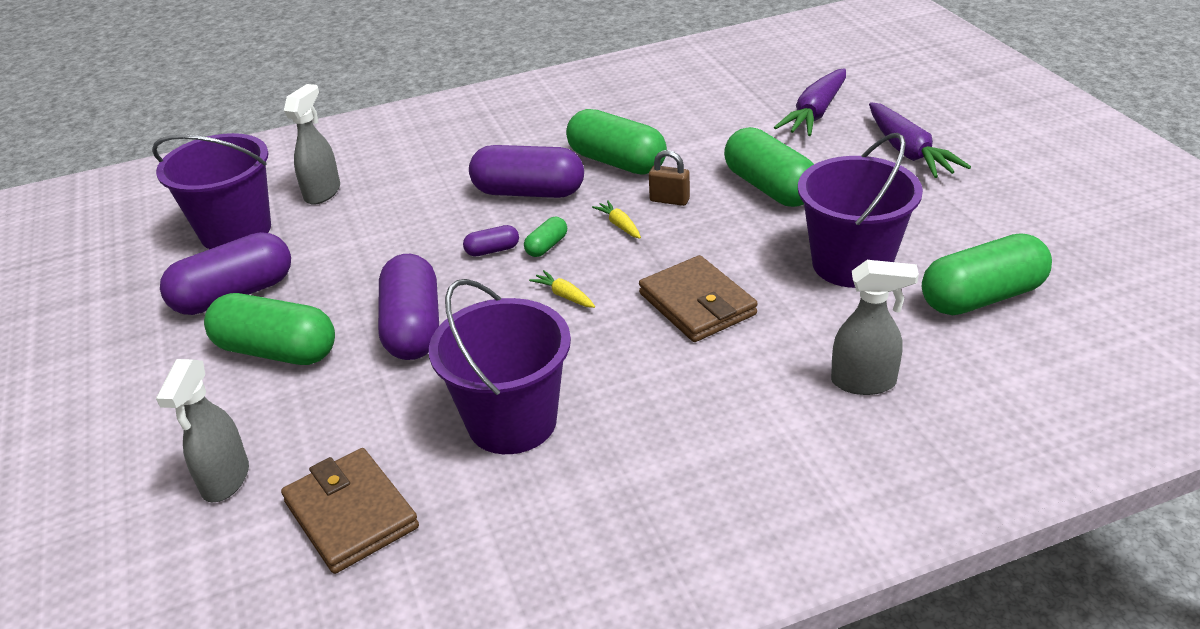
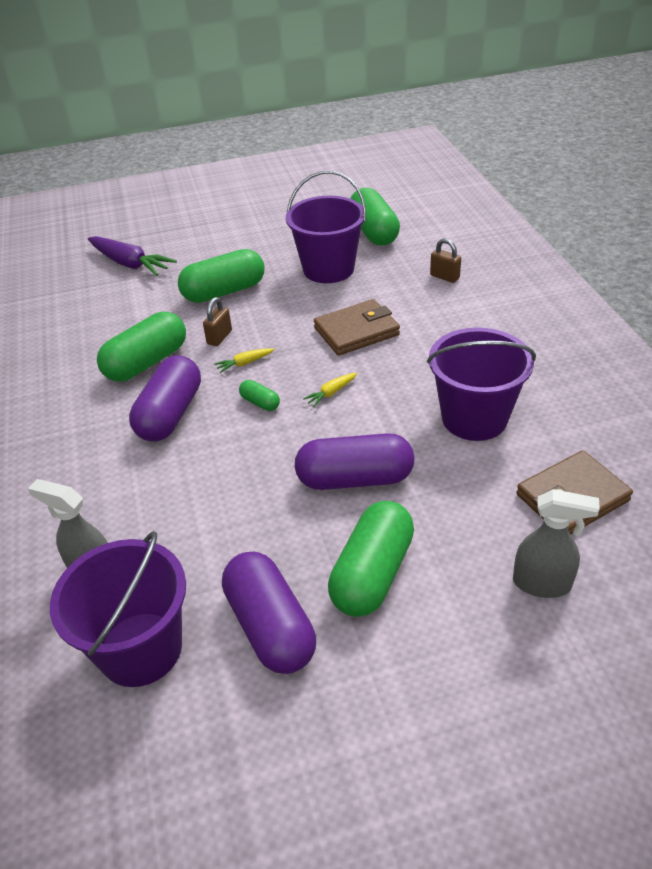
camera: 85 degrees left, 5 degrees up
(492, 250) = (255, 434): purple capsule -> none
(864, 382) = (444, 277): grey spray bottle -> brown padlock
(908, 152) = (206, 234): purple carrot -> none

